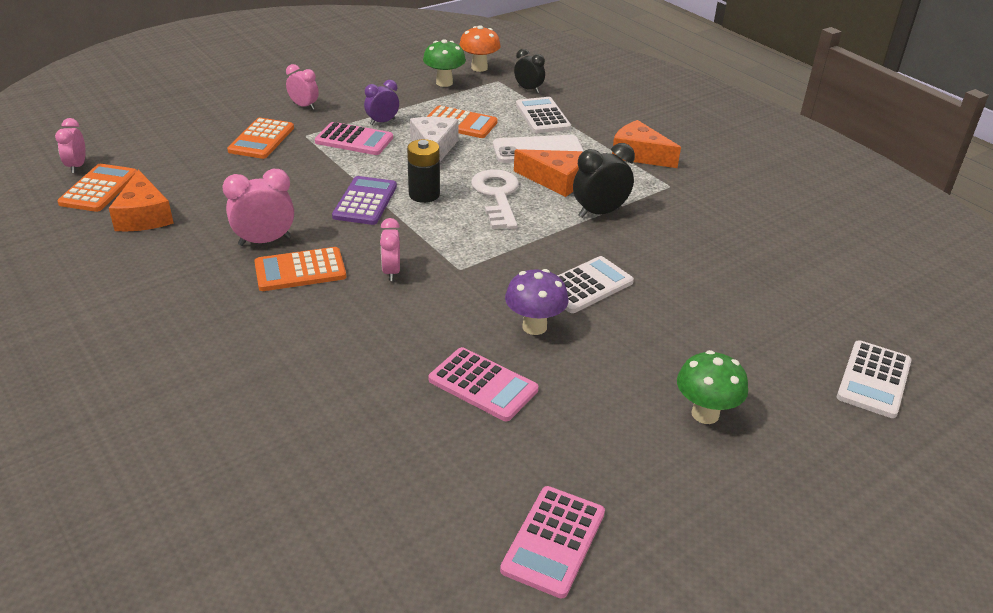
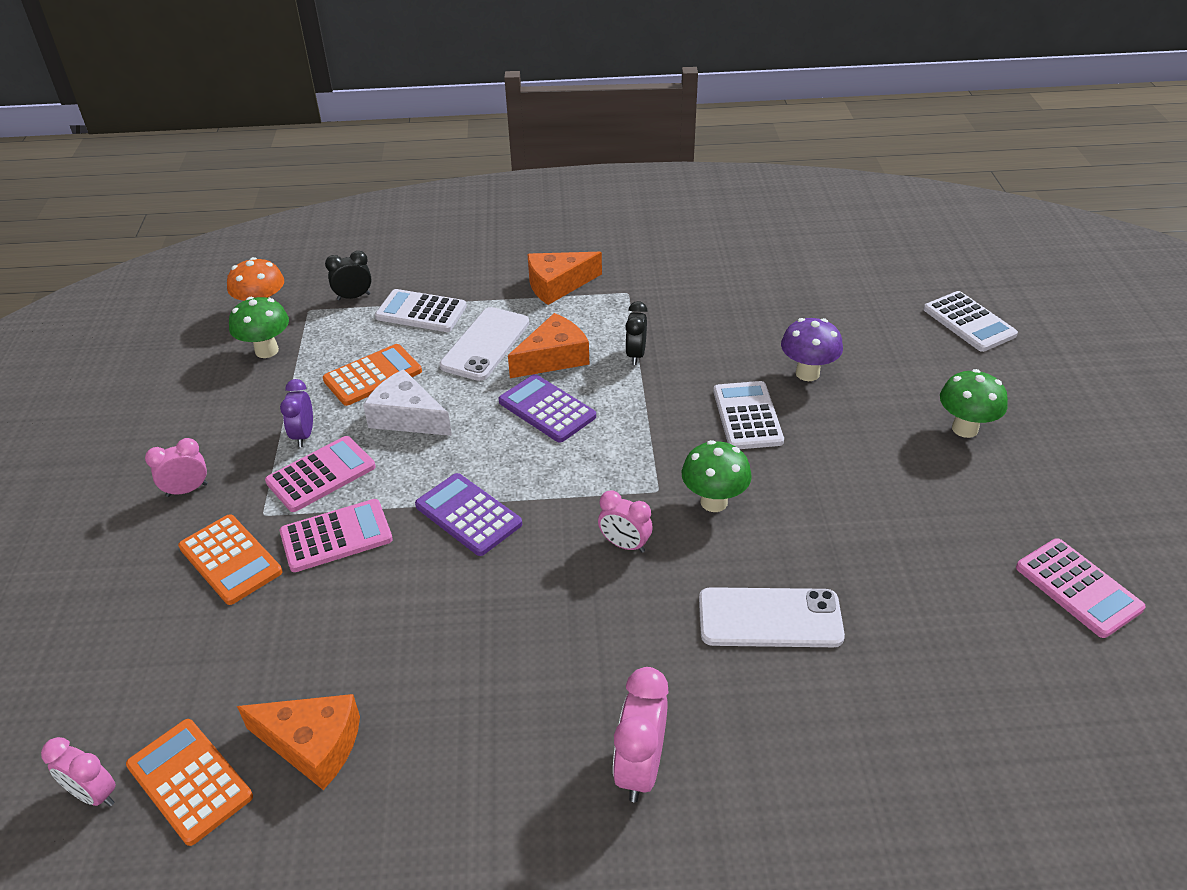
camera: 55 degrees left, 5 degrees up
(265, 241) = (478, 634): pink clock -> pink clock (640, 768)
(300, 270) = (565, 621): orange calculator -> none
(371, 360) = (770, 618): none -> white phone
(424, 194) = (496, 462): black battery -> none
(471, 298) = (714, 502): none -> green mushroom
(483, 385) = (854, 549): pink calculator -> pink calculator (336, 536)
(497, 196) = (547, 409): white key -> purple calculator
(534, 327) = (788, 477): purple mushroom -> purple mushroom (807, 373)
(599, 213) = (636, 355): black clock -> black clock, size x0.67

